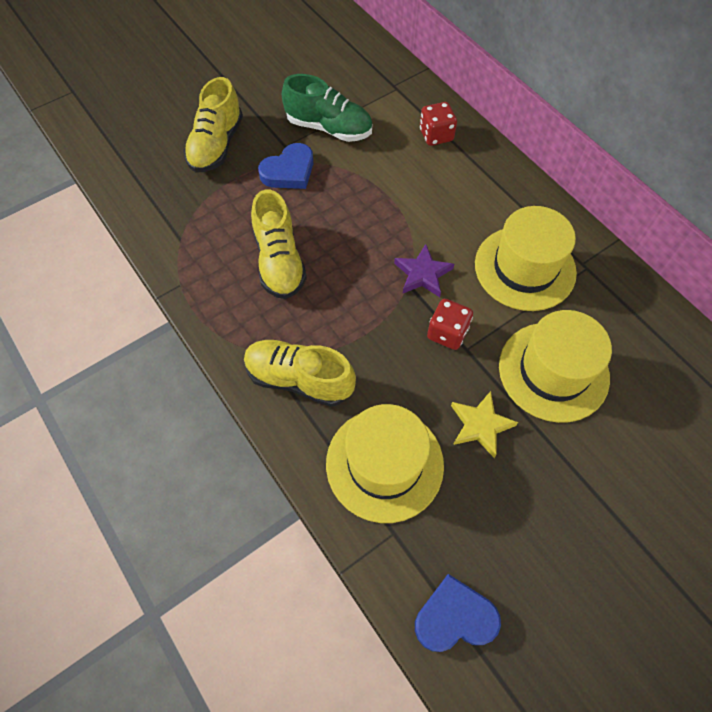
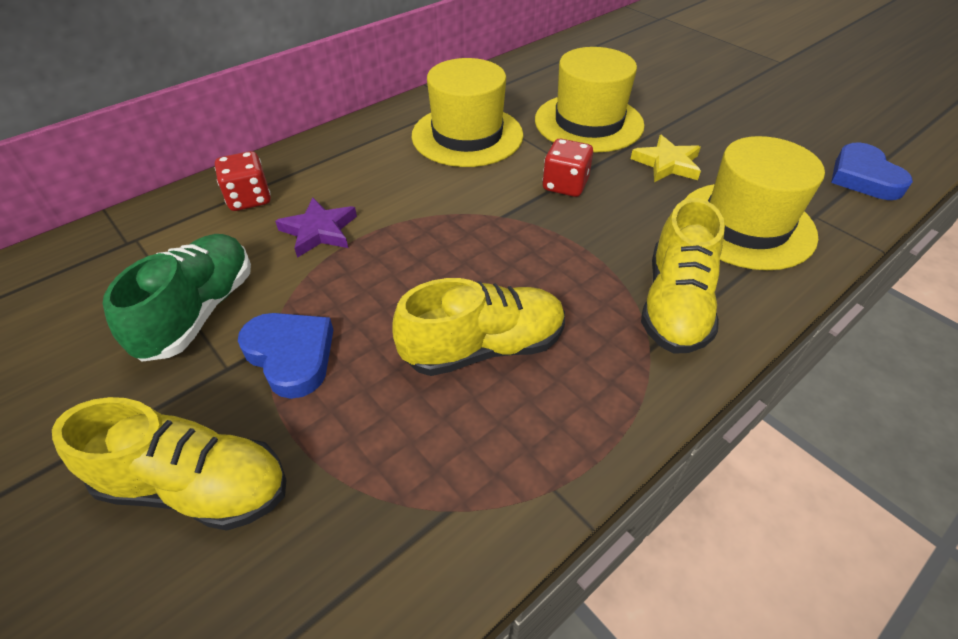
camera: 95 degrees left, 15 degrees down
(422, 274) = (486, 205): purple star -> purple star (319, 231)

